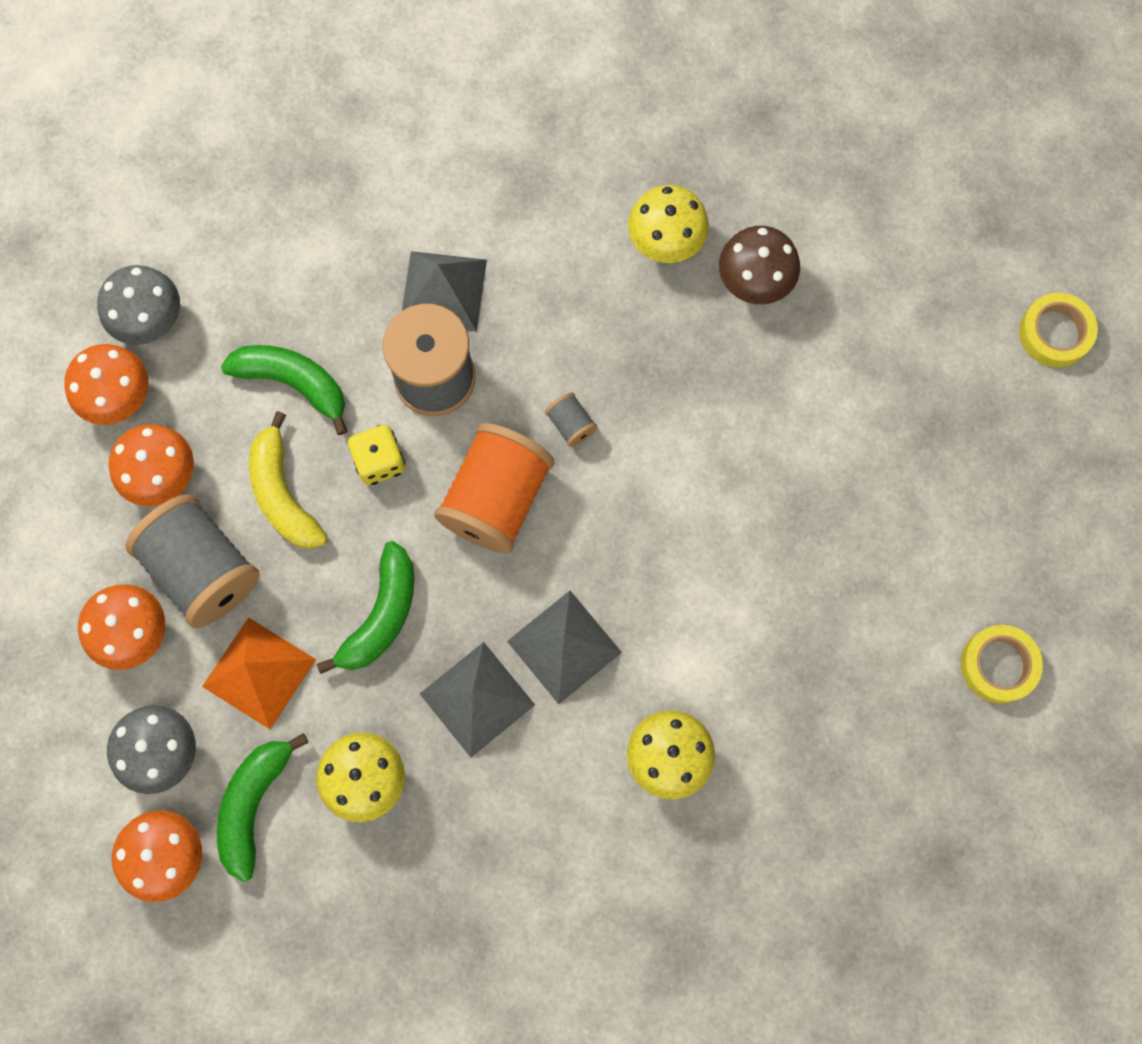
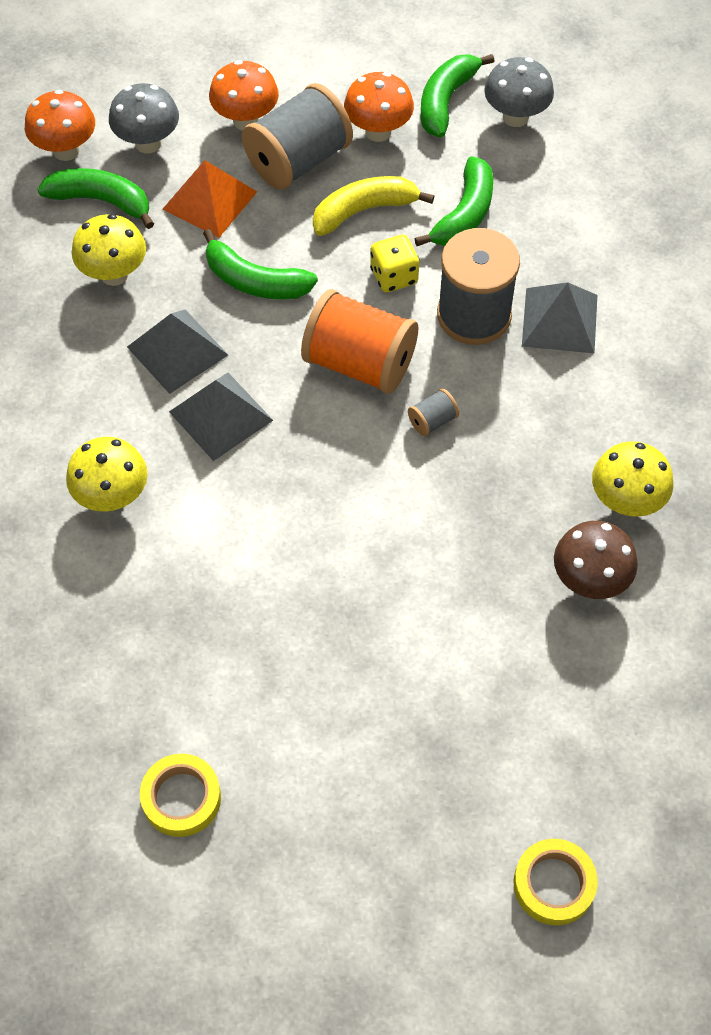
camera: 90 degrees right, 15 degrees down
(120, 398) = (446, 101): orange mushroom -> green banana

